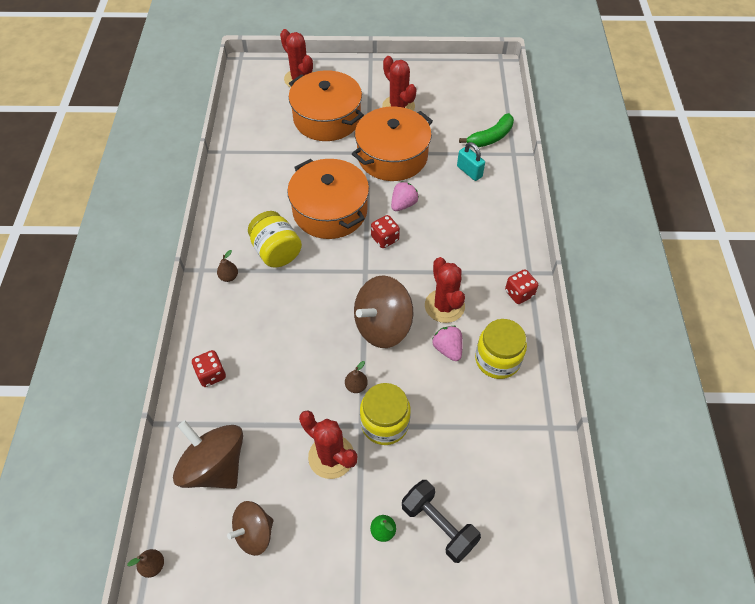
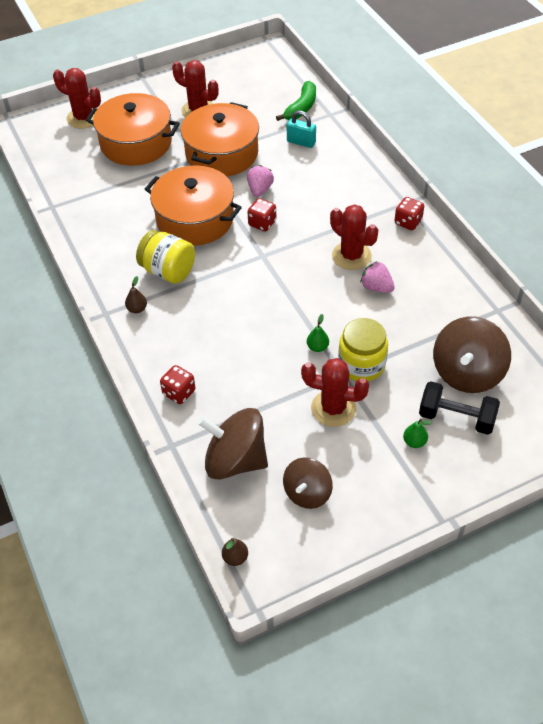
camera: 25 degrees left, 5 degrees down
(356, 386) = (317, 347): brown pear -> green pear
(382, 326) = (308, 292): brown spinning top -> brown spinning top (467, 373)
(497, 360) = (423, 279): yellow jar -> none

